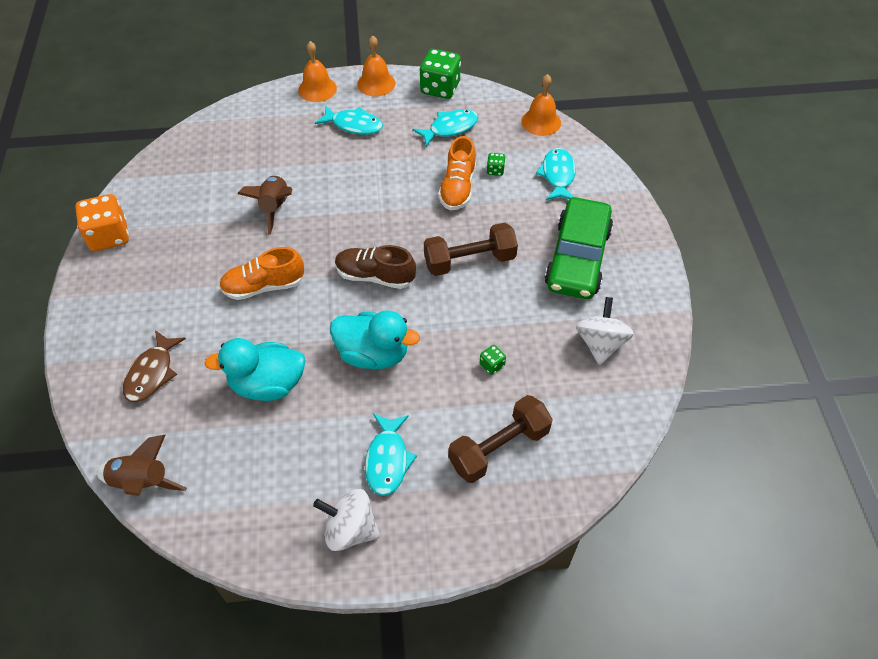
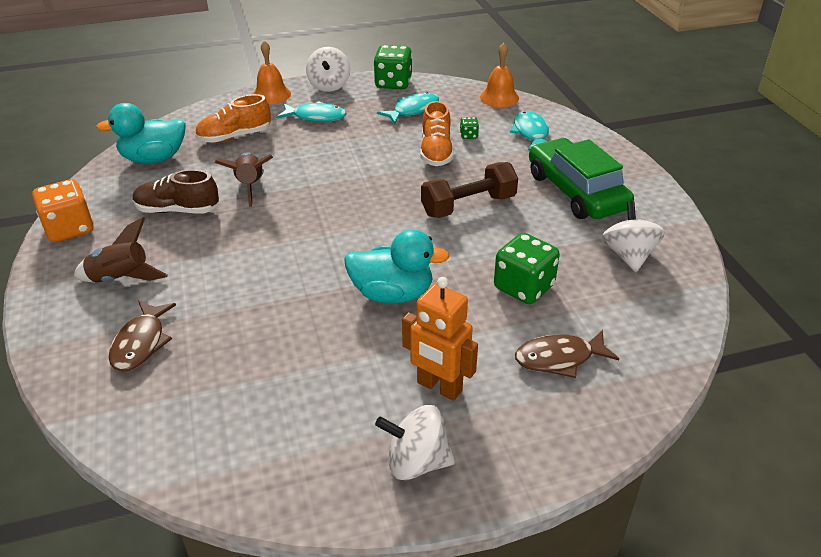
camera: 10 degrees left, 15 degrees down
(142, 482) = (148, 452): brown rocket -> brown rocket (121, 279)
(264, 286) = (255, 251): orange shoe -> orange shoe (235, 136)
(267, 384) = (280, 336): turquoise duck -> turquoise duck (154, 159)
(375, 276) = (374, 229): brown shoe -> brown shoe (178, 210)
(376, 83) = (329, 85): orange bell -> white spinning top
(387, 460) = (439, 387): turquoise fish -> orange robot
(492, 365) = (523, 287): green dice -> green dice, size x2.21
(499, 448) = (559, 358): brown dumbbell -> brown fish
(577, 258) = (576, 191): green car -> green car turned 150 degrees clockwise

